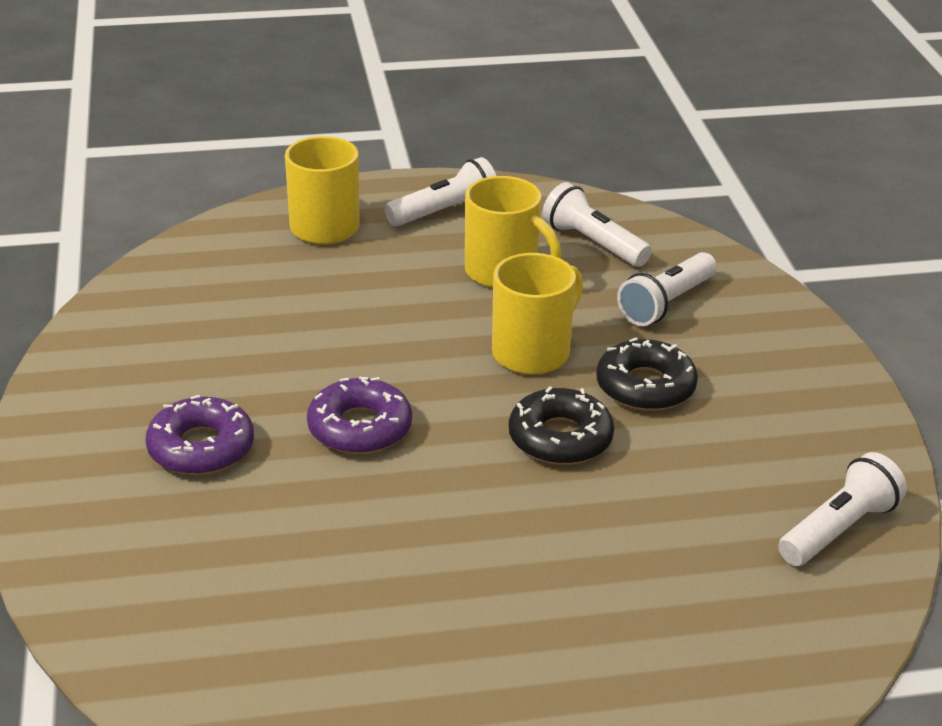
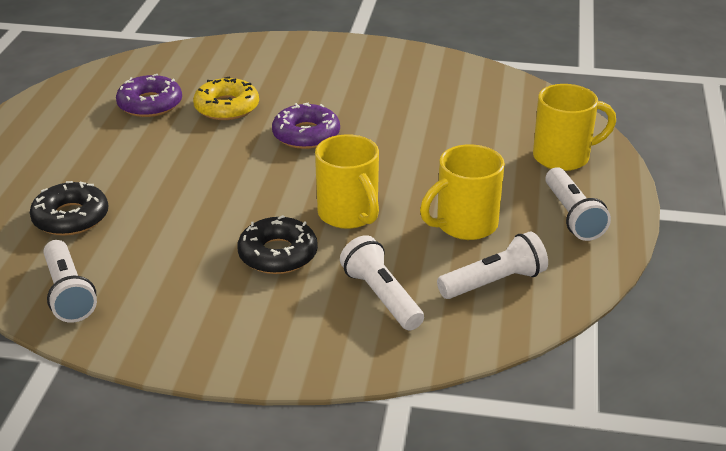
camera: 110 degrees right, 0 degrees up
(201, 448) = (320, 85): purple donut -> purple donut (150, 104)
(310, 529) = (226, 107): none -> yellow donut
(560, 438) = (246, 203): black donut -> black donut (71, 217)

